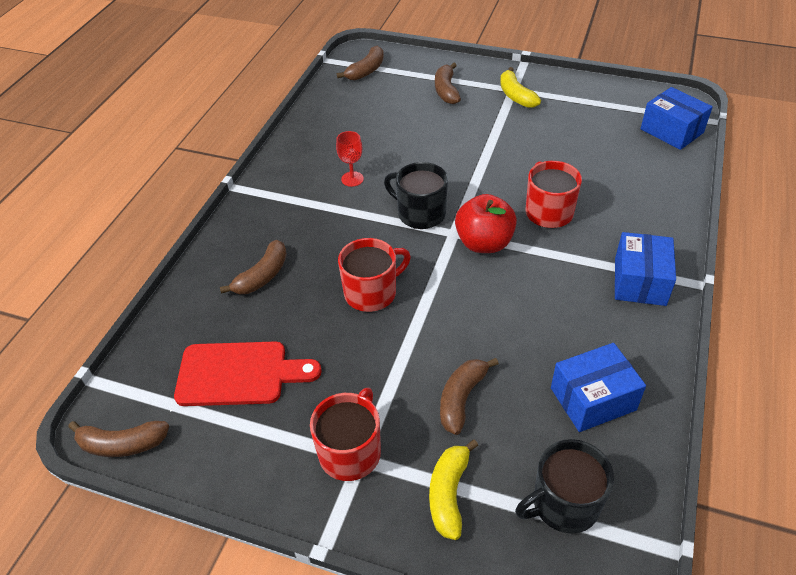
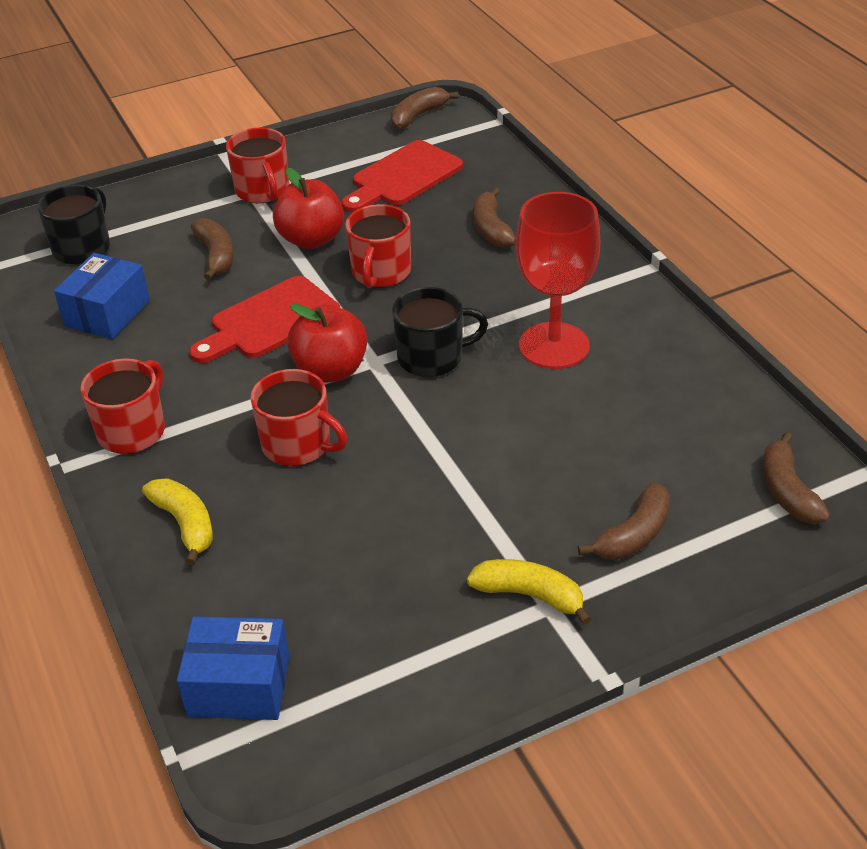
camera: 135 degrees right, 5 degrees down
(352, 179) = (554, 346): red goblet -> red goblet, size x2.19
(378, 359) = (311, 239): none -> red apple
(446, 90) = (634, 534): brown banana -> brown banana turned 90 degrees clockwise
(449, 494) = (170, 210): yellow banana -> yellow banana (185, 524)
(483, 305) = (269, 321): none -> red cutting board
(639, 281) = (133, 430): blue box -> red mug

